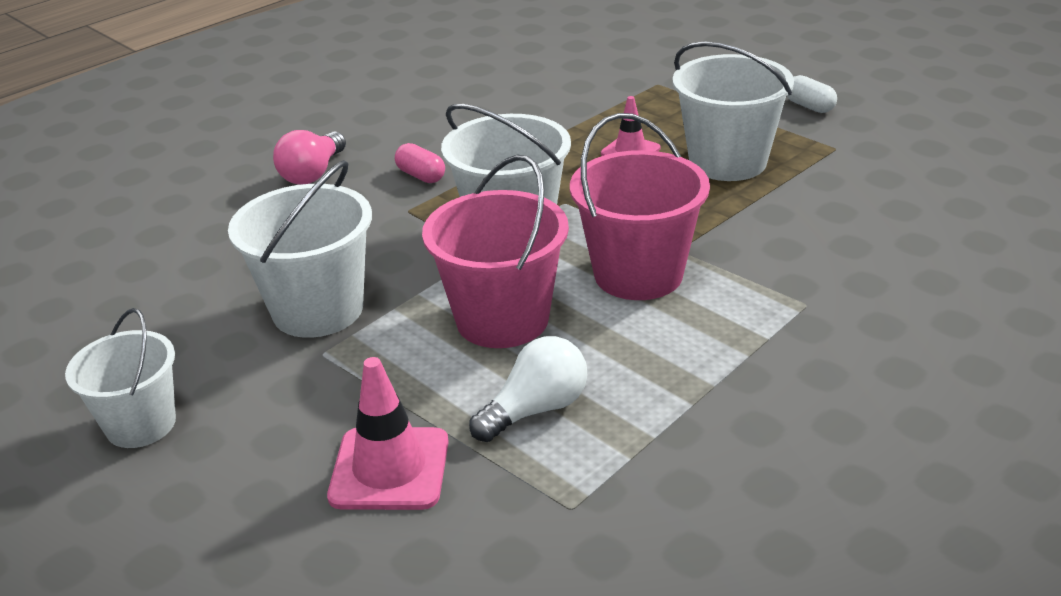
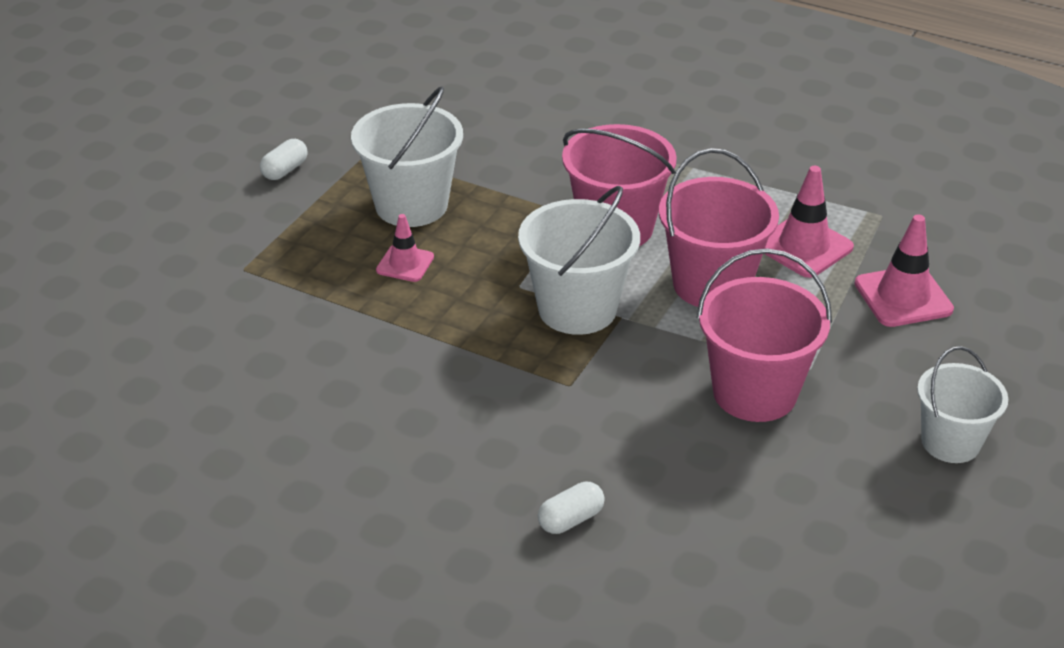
camera: 110 degrees left, 5 degrees up
(255, 189) = (571, 519): none -> white capsule
(313, 174) = (521, 482): pink light bulb -> none
(318, 310) = (754, 392): white bucket -> pink bucket
(421, 176) = (498, 394): pink capsule -> none
(536, 409) = (804, 246): white light bulb -> pink traffic cone

